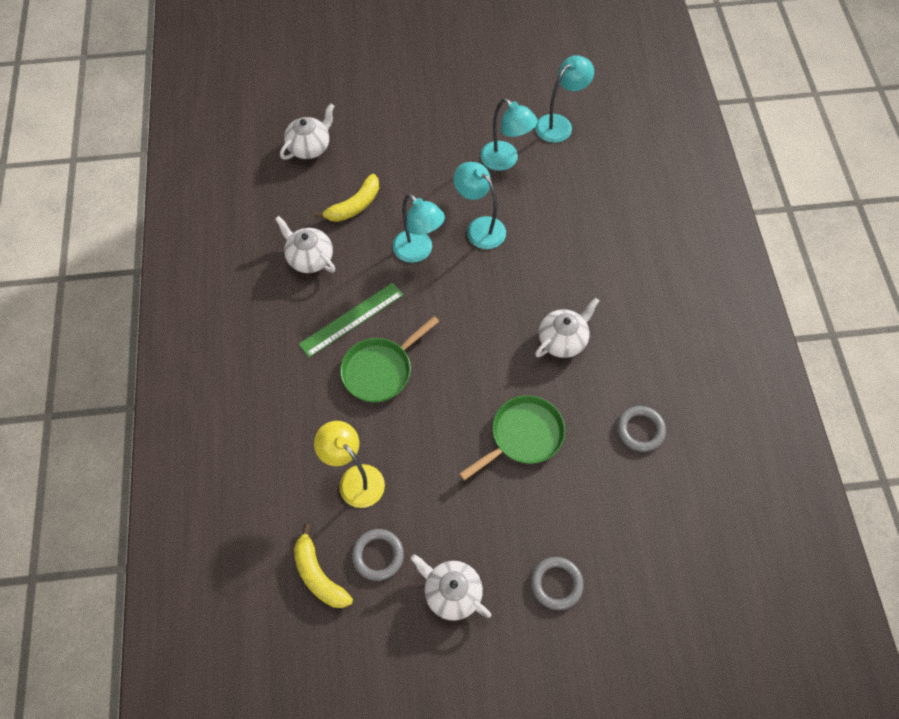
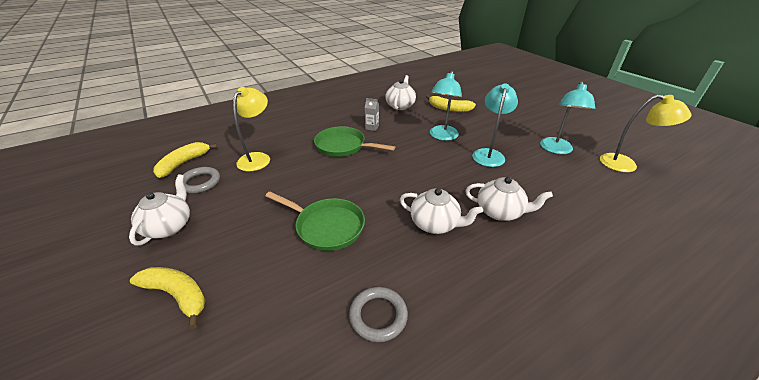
camera: 65 degrees right, 25 degrees down
(310, 147) = (469, 88): white teapot -> white teapot (500, 212)
(351, 319) = (372, 127): green ruler -> grey carton
(556, 584) = (177, 295): grey ring -> yellow banana
(559, 124) = (626, 165): turquoise lamp -> yellow lamp

